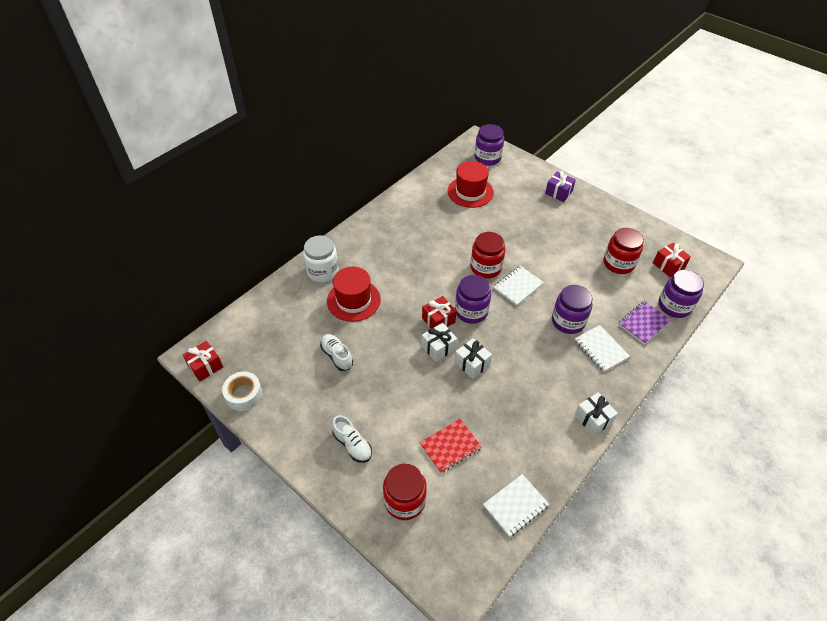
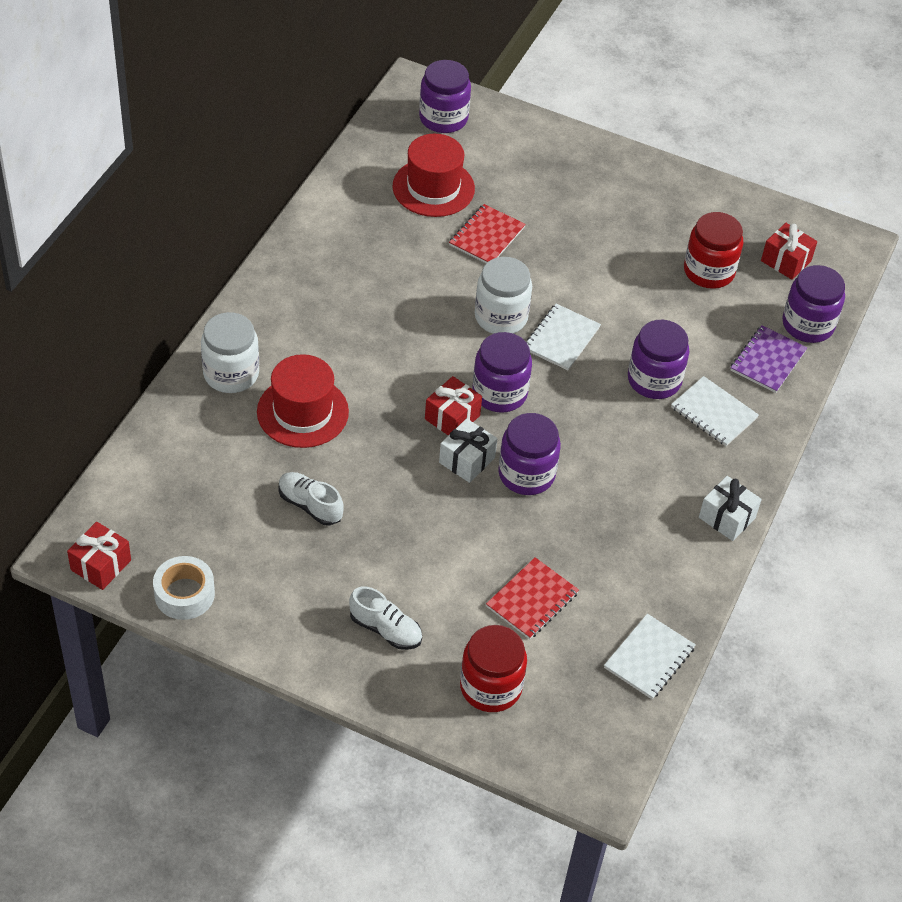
camera: 20 degrees left, 0 degrees up
(472, 363) = (526, 474): white gift -> purple jar
(486, 267) = (501, 317): red jar -> white jar
(492, 222) = (487, 236): none -> red notebook
(558, 192) = (582, 164): purple gift -> none

